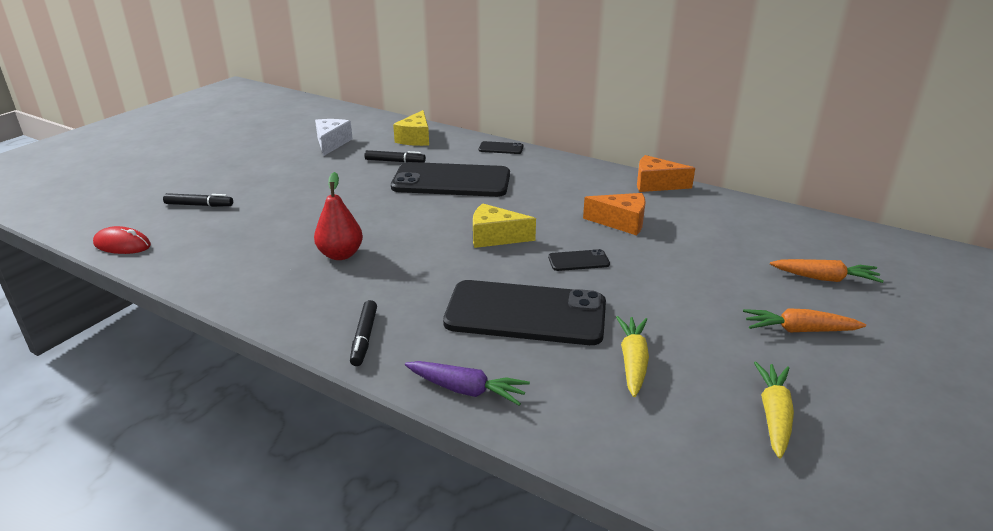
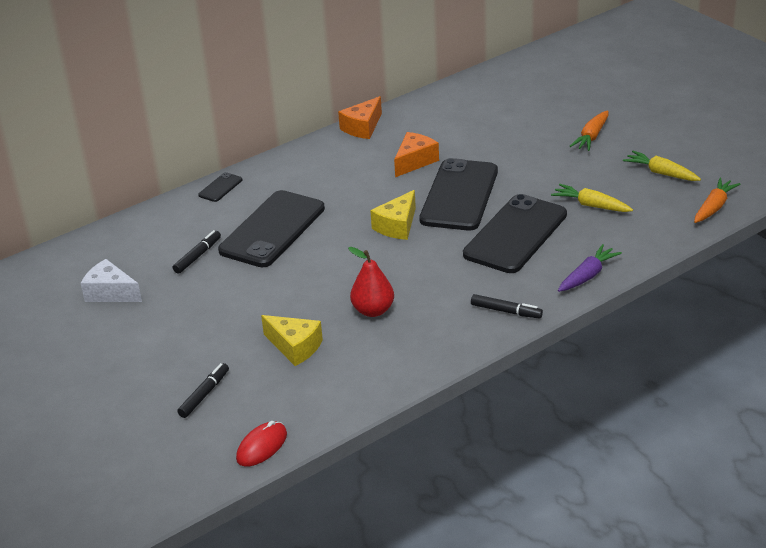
camera: 65 degrees left, 5 degrees up
(415, 139) = (148, 235): yellow cheese -> yellow cheese (295, 347)
(578, 261) = (459, 195): black phone -> black phone, size x2.40
(824, 278) = (543, 106): orange carrot -> orange carrot (714, 207)

